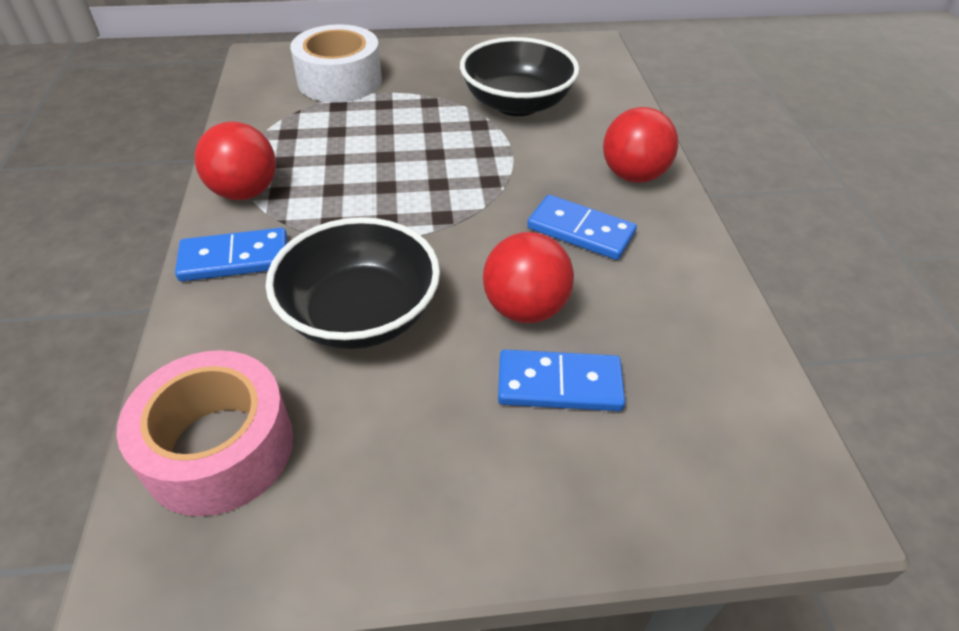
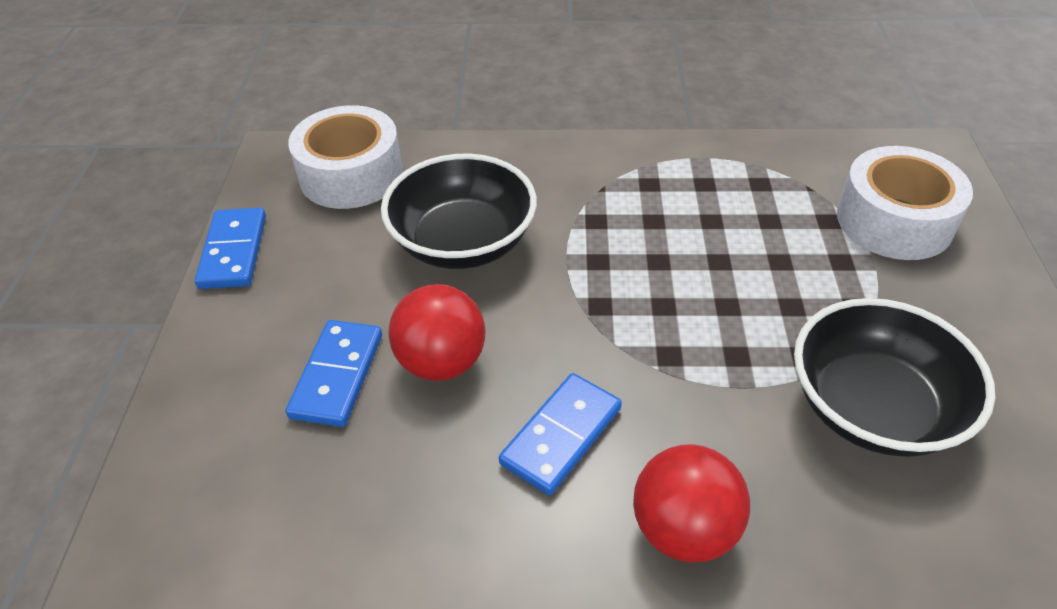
camera: 100 degrees right, 0 degrees up
(219, 448) = (351, 174): pink tape -> white tape
(235, 258) = (551, 164): blue domino -> blue domino (234, 251)
(245, 192) = (650, 162): red ball -> none

